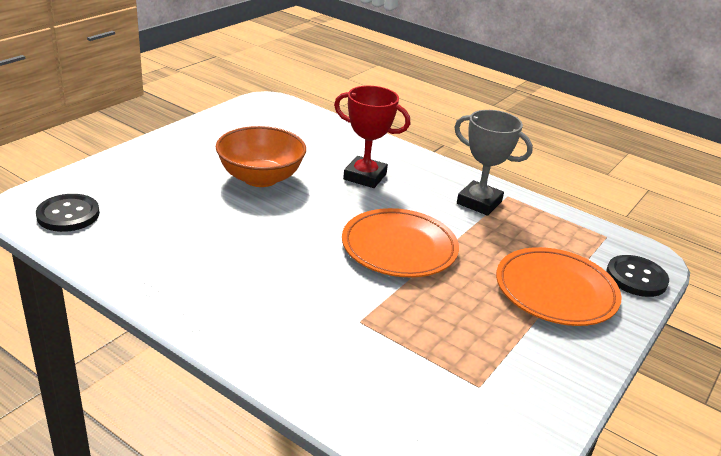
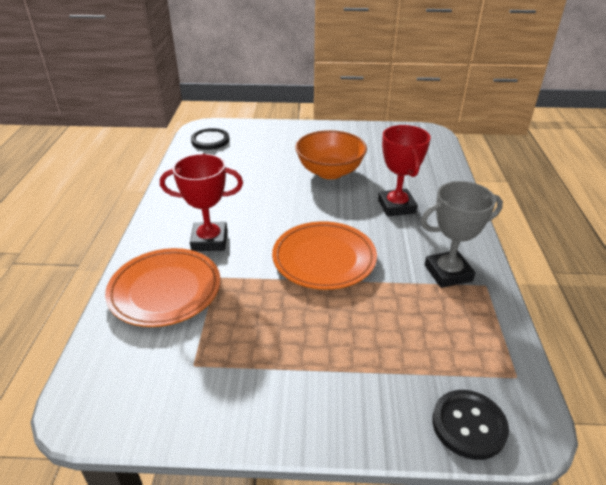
camera: 60 degrees right, 5 degrees up
(290, 300) = (209, 240): none -> red trophy
(479, 202) = (448, 273): grey trophy -> grey trophy turned 75 degrees clockwise
(555, 291) = (370, 368): orange plate -> orange plate (165, 290)

